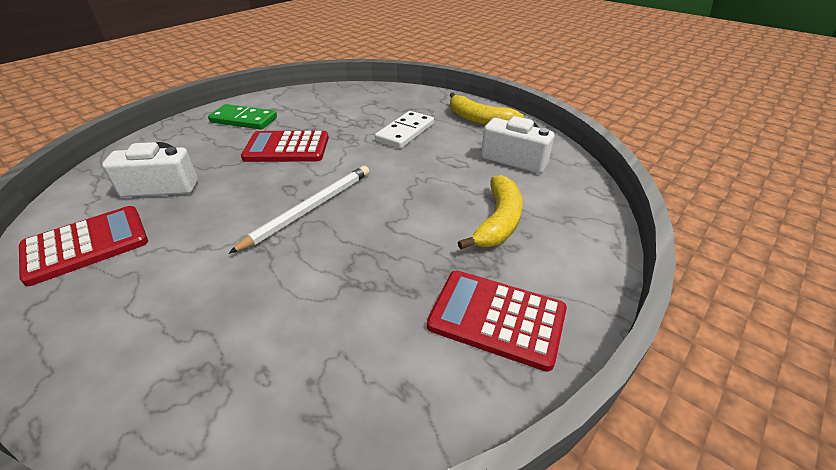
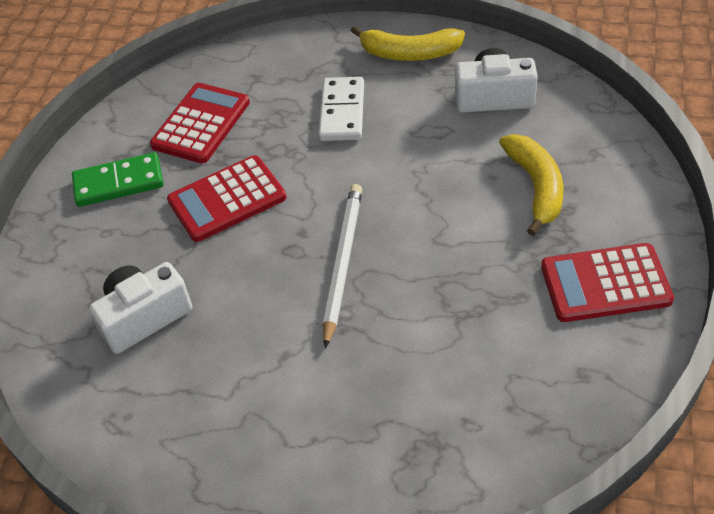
camera: 25 degrees left, 10 degrees up
(86, 245) = (159, 418): red calculator -> red calculator (201, 124)

